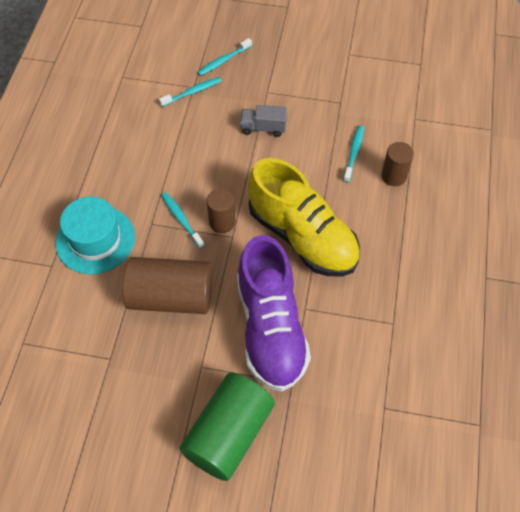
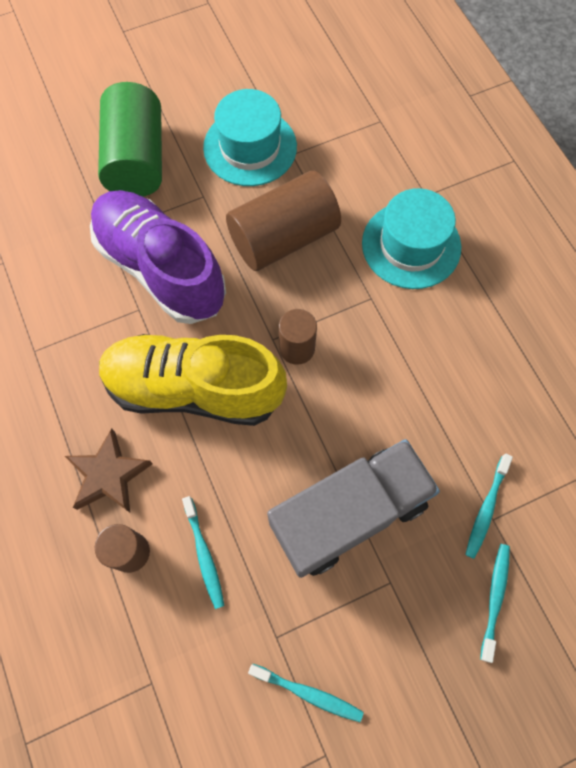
camera: 145 degrees right, 10 degrees up
(135, 385) = (250, 147): none -> turquoise hat
(181, 219) = (343, 323): turquoise toothbrush -> turquoise toothbrush (308, 693)
(263, 128) = (349, 514): grey truck -> grey truck, size x2.16
(384, 220) = (109, 475): none -> brown star

